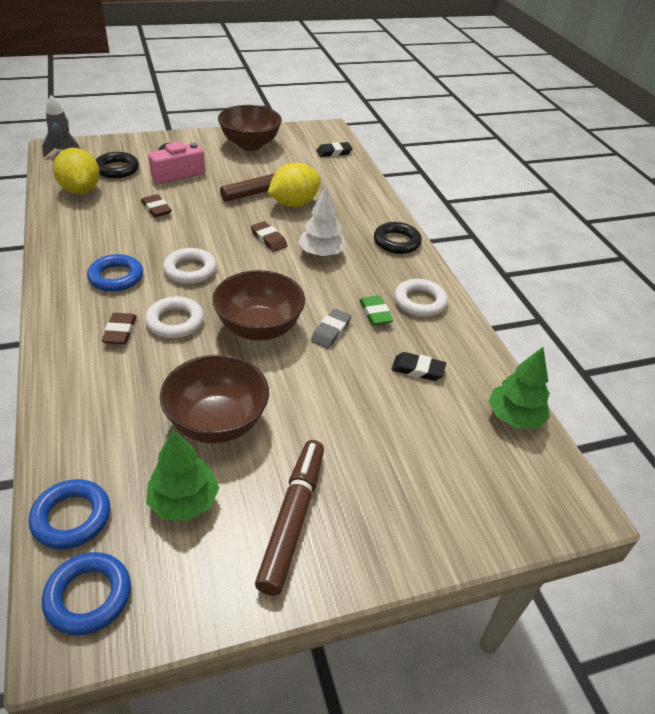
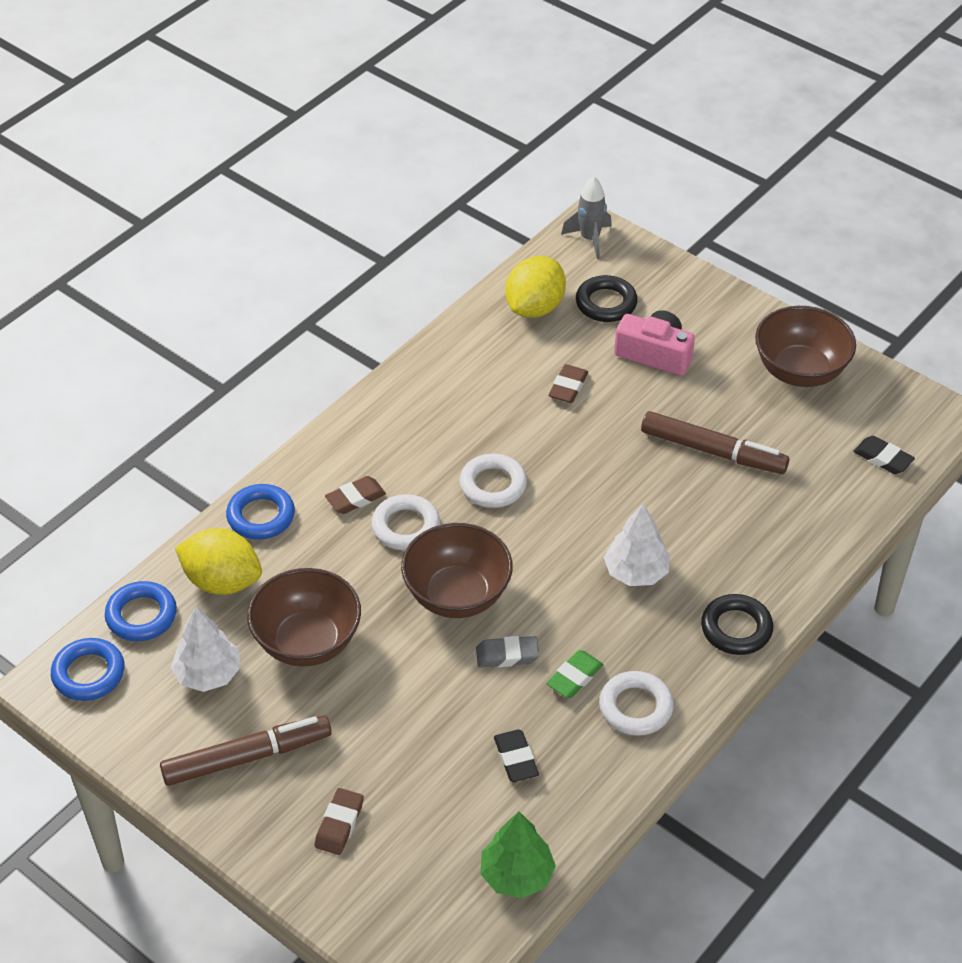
camera: 60 degrees right, 5 degrees up
(116, 277) = (426, 440): blue ring -> blue ring (261, 516)
(184, 502) = (208, 674): green tree -> white tree
(268, 239) = (613, 512): brown eraser -> brown eraser (339, 824)
(294, 203) = (711, 491): yellow lemon -> yellow lemon (222, 581)

